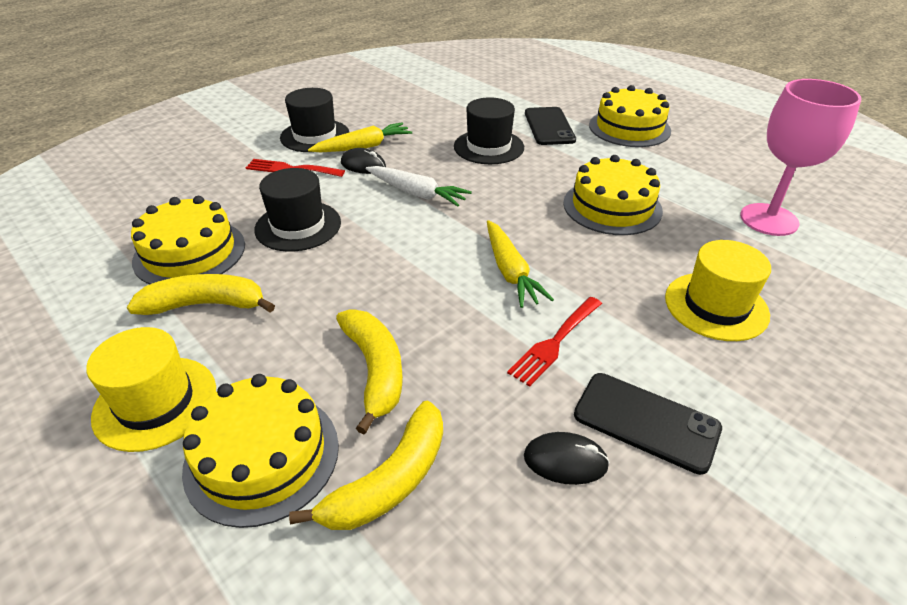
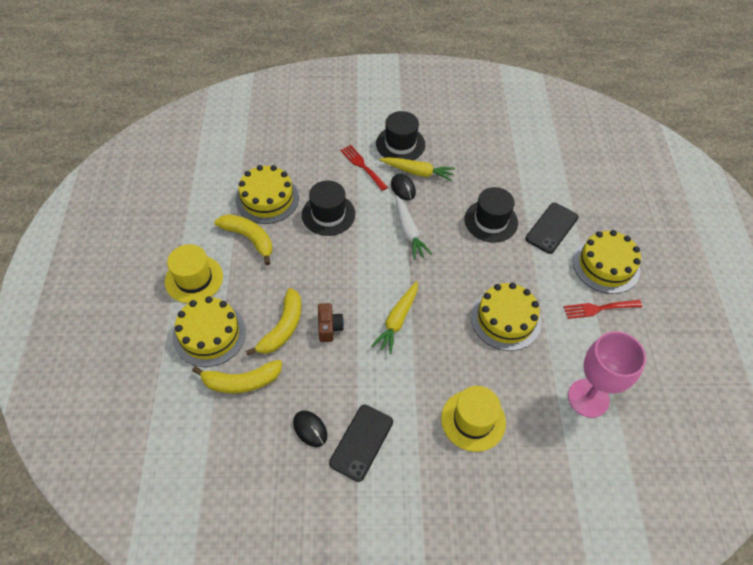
camera: 40 degrees right, 15 degrees up
(439, 329) = (329, 327): none -> brown camera
(555, 342) = (370, 375): red fork -> red fork (599, 309)
(646, 421) = (361, 442): black phone -> black phone turned 45 degrees clockwise

